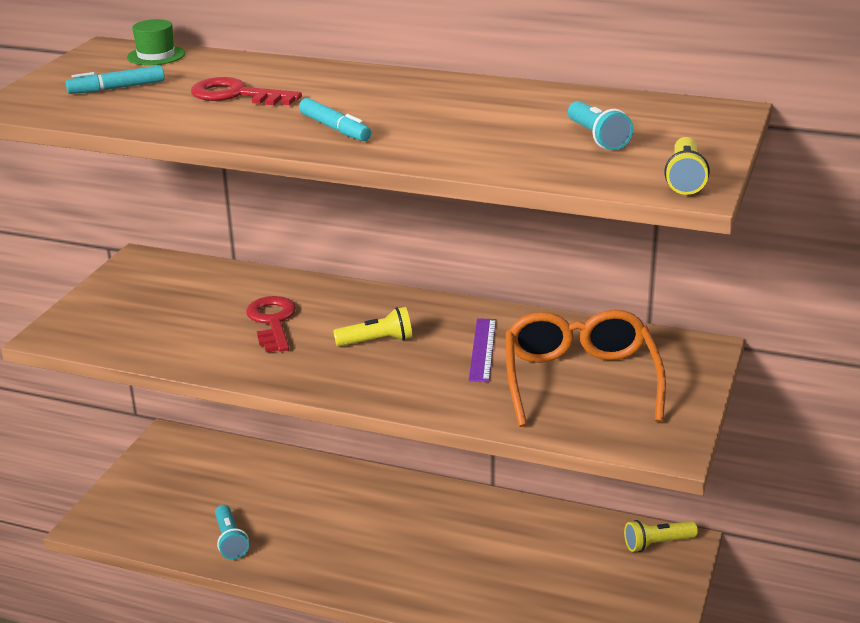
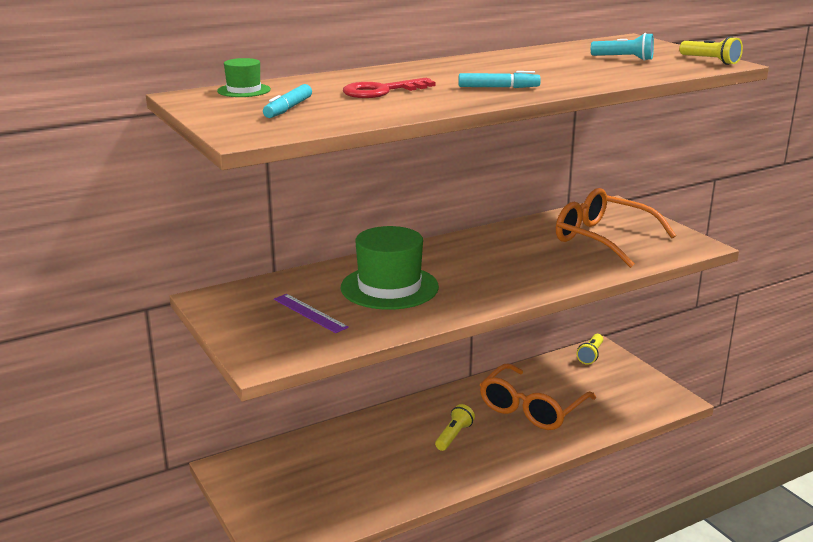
camera: 50 degrees left, 5 degrees down
(230, 541) = (388, 491): turquoise flashlight -> none
(272, 321) = (389, 287): red key -> green hat
(377, 341) = (471, 268): yellow flashlight -> yellow flashlight (454, 436)
(482, 349) = (530, 247): purple ruler -> purple ruler (310, 313)
(482, 556) = (532, 408): none -> orange glasses

